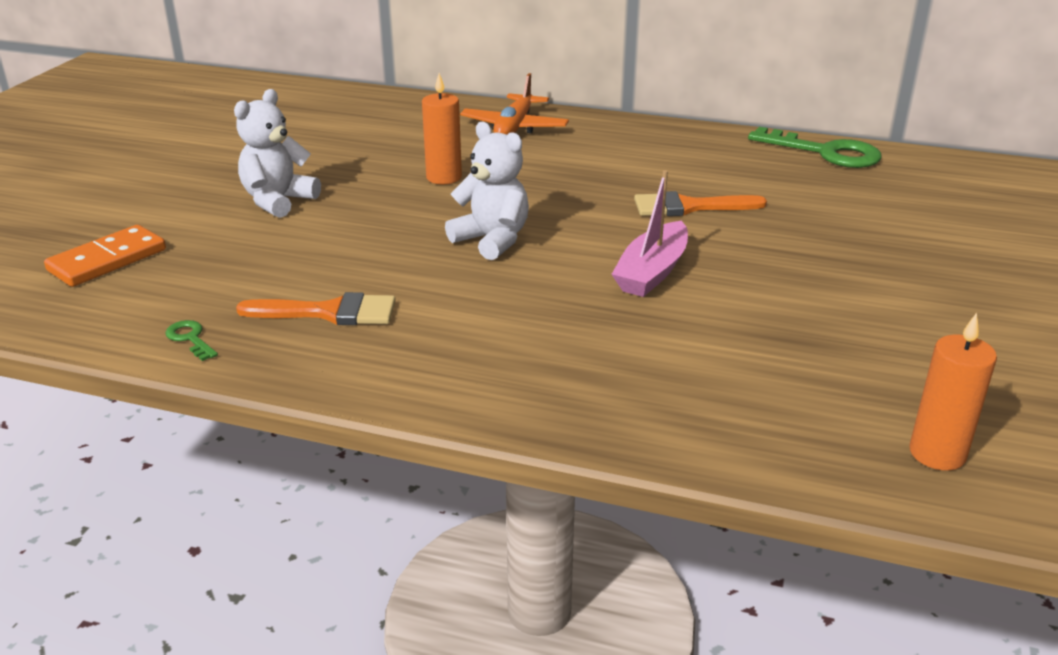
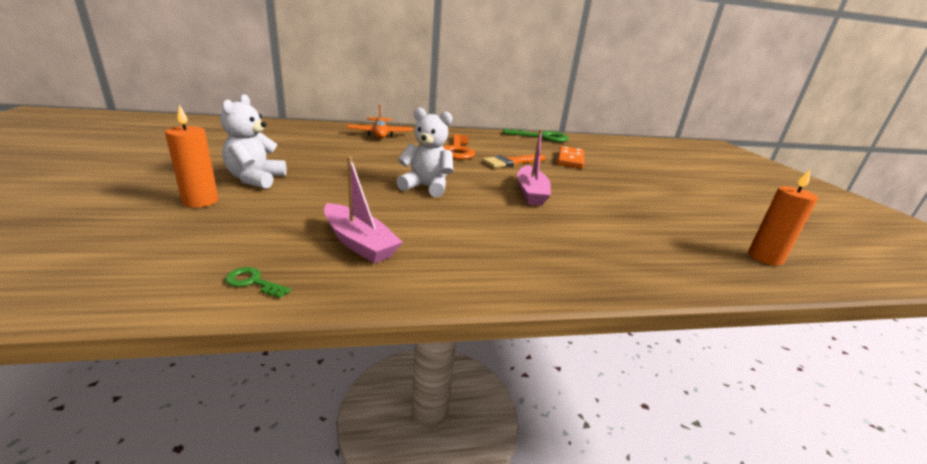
camera: 30 degrees left, 5 degrees down
(107, 260) = (122, 234): orange domino -> orange domino (570, 159)
(329, 312) = (359, 243): orange brush -> pink boat
(444, 177) = (362, 159): orange candle -> orange candle (200, 201)
(616, 172) = (457, 150): none -> orange key

